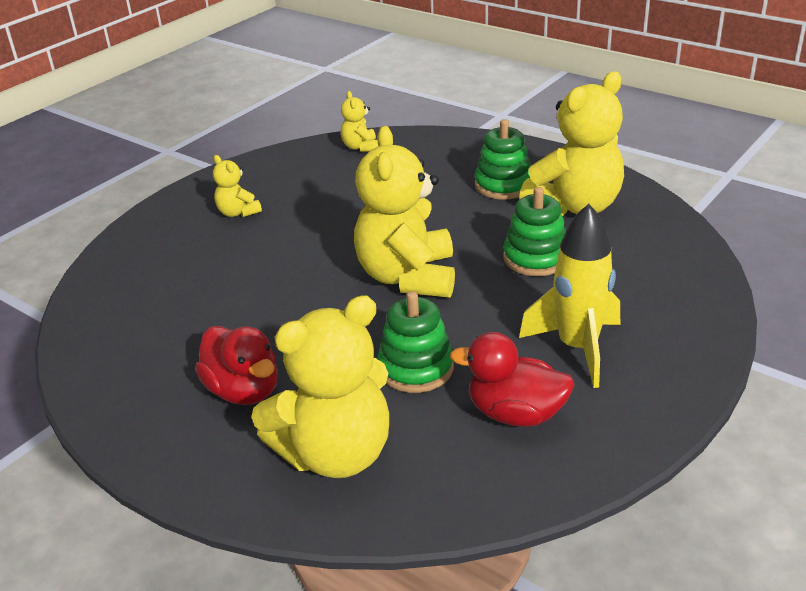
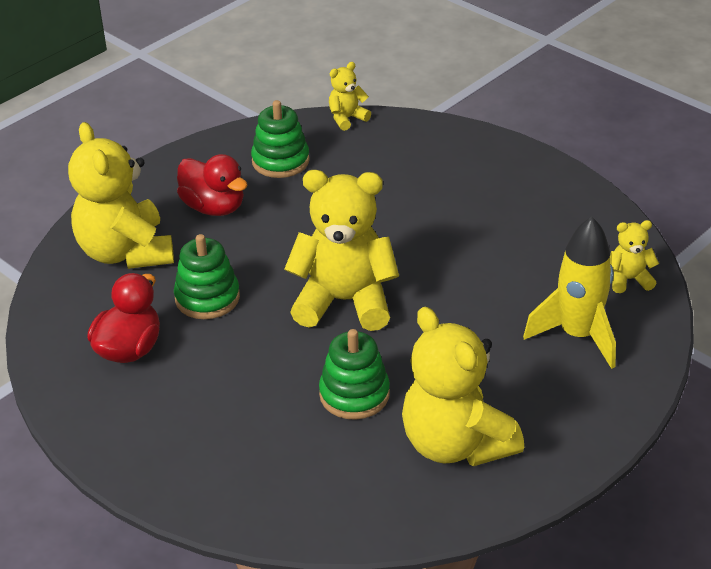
camera: 95 degrees right, 5 degrees up
(238, 212) = (489, 194): yellow teddy bear -> yellow teddy bear (347, 118)
(244, 390) = (214, 207): red duck -> red duck turned 105 degrees counterclockwise
(503, 185) = (516, 389): green stacking toy -> green stacking toy (280, 161)
(577, 348) = (198, 400): yellow rocket -> yellow rocket (577, 336)

